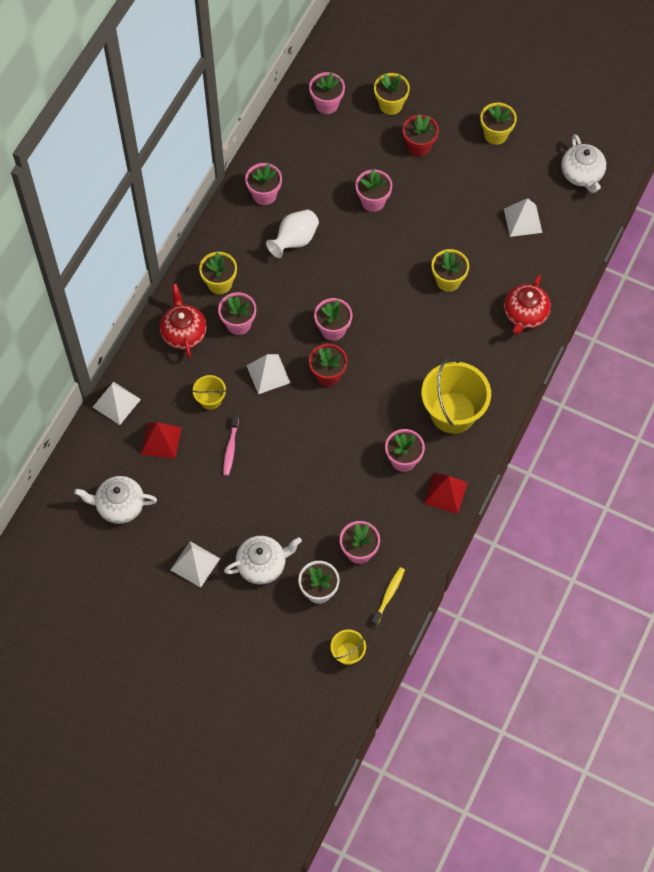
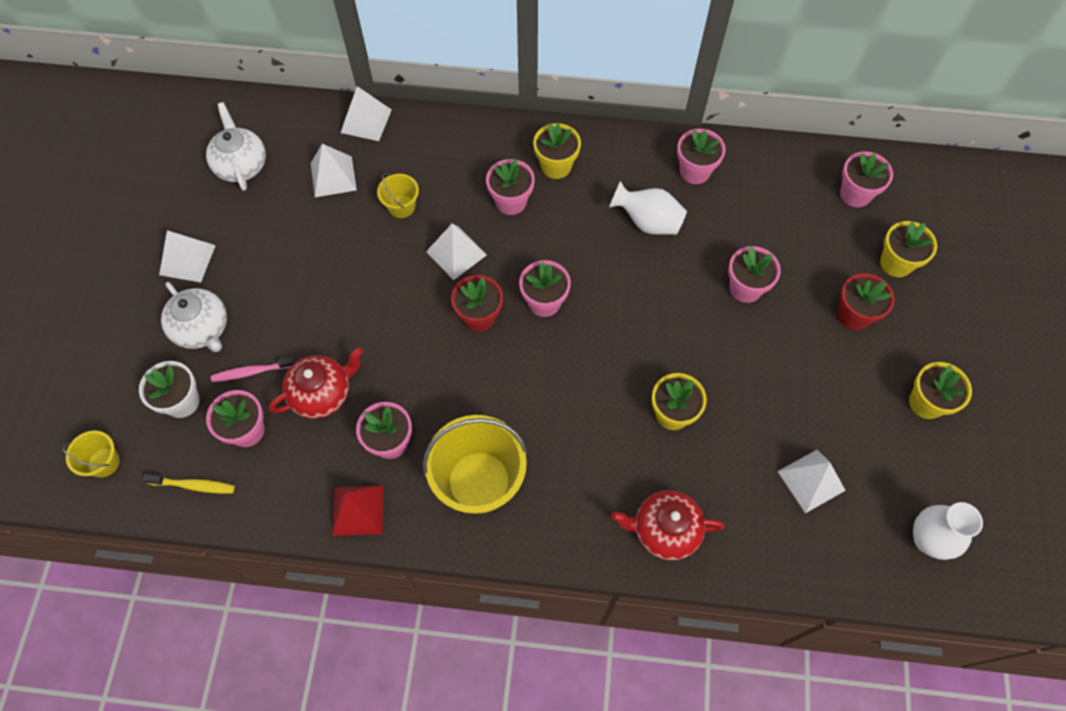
camera: 70 degrees right, 0 degrees up
(161, 440) = (333, 176): red pyramid -> white pyramid
(184, 333) = (477, 153): red teapot -> red teapot (322, 394)
(230, 448) = (345, 247): pink toothbrush -> pink toothbrush (252, 372)
(582, 174) = (928, 539): white teapot -> white vase

